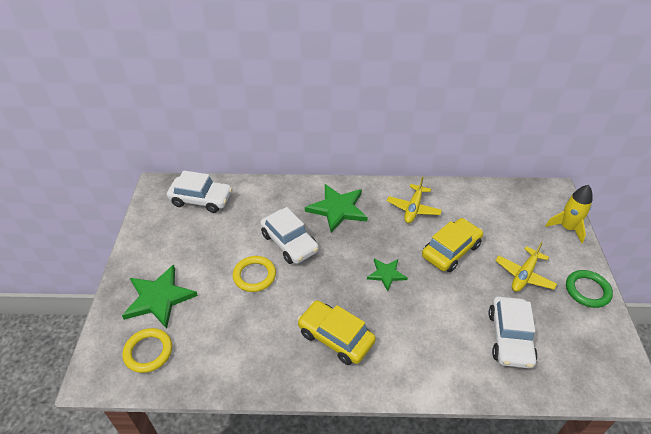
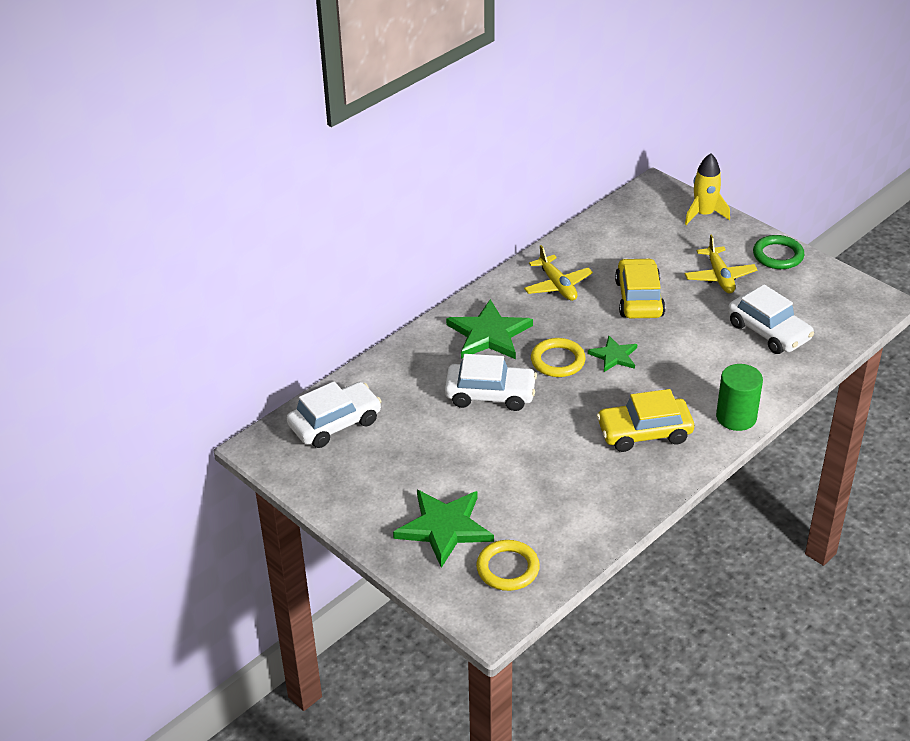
camera: 45 degrees left, 5 degrees down
(254, 275) = (502, 443): yellow ring -> yellow ring (557, 361)
(406, 378) = (736, 417): none -> green cylinder

